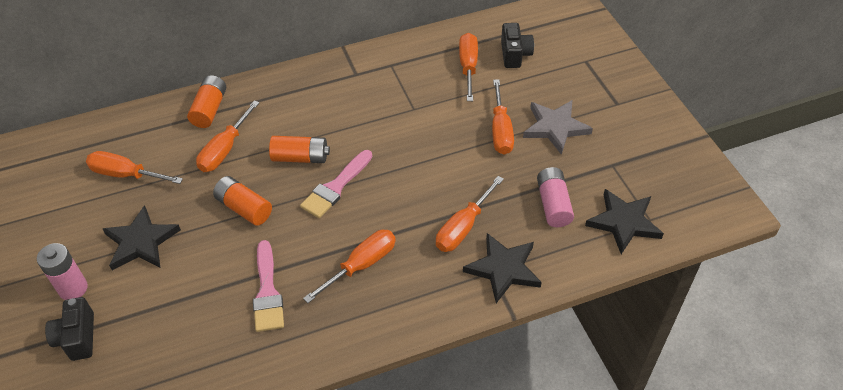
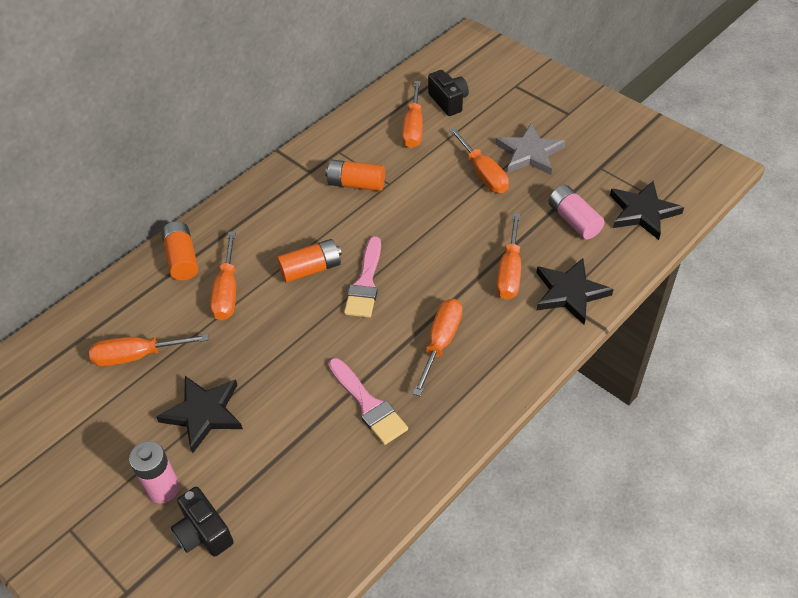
camera: 25 degrees left, 0 degrees up
(244, 208) = (288, 338): orange battery -> orange battery (356, 184)
(468, 67) = (413, 127): orange screwdriver -> orange screwdriver turned 150 degrees counterclockwise

